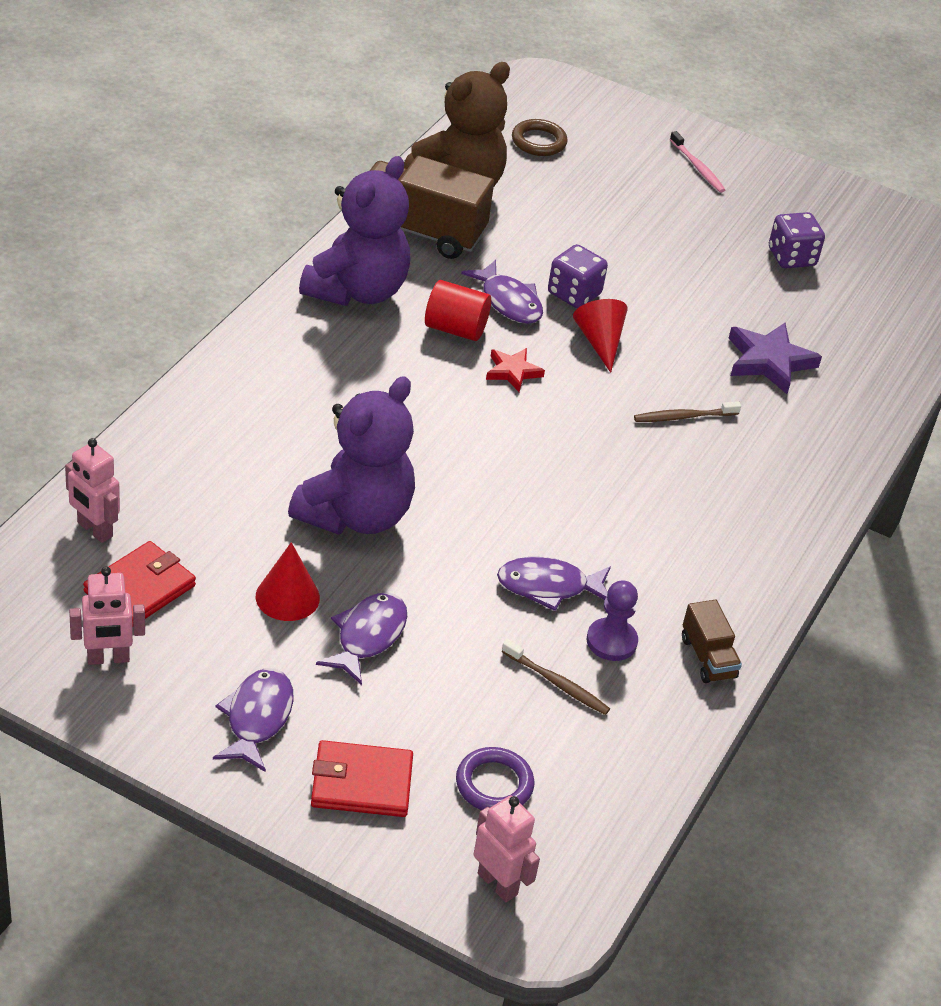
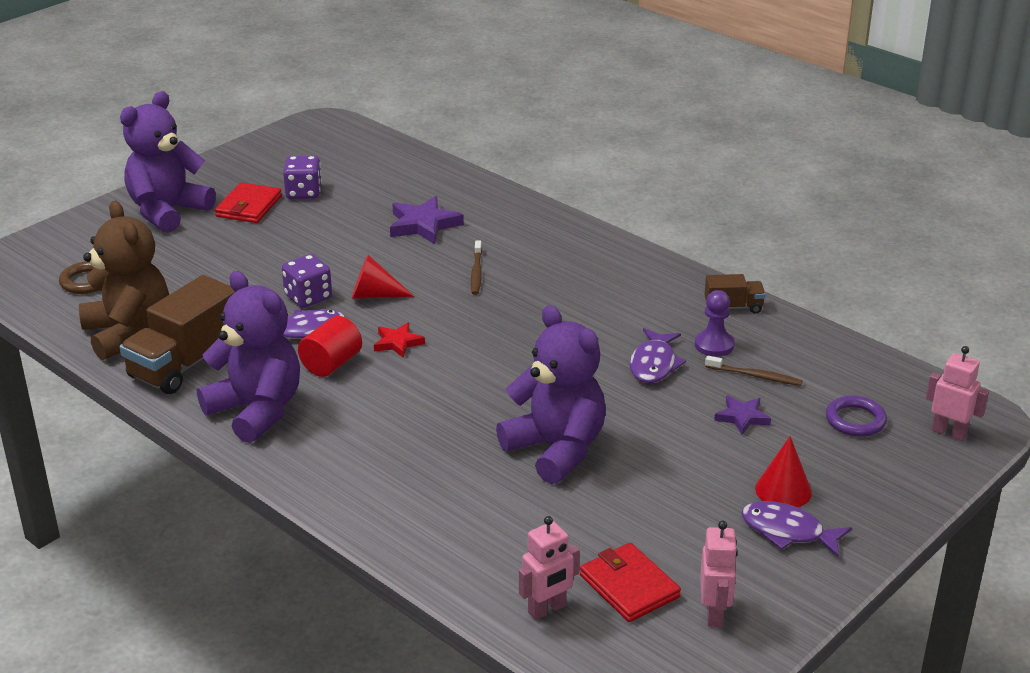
camera: 70 degrees left, 10 degrees down
(287, 597) = (649, 499): red cone -> red cone (783, 490)
(361, 783) = (856, 484): red wallet -> red wallet (249, 206)
(368, 636) = (700, 461): purple fish -> none
(465, 672) = (742, 417): none -> purple star
(498, 884) = (949, 432): pink robot -> pink robot turned 60 degrees clockwise
(557, 684) = (756, 376): brown toothbrush -> brown toothbrush turned 60 degrees clockwise
(698, 168) = (168, 212): pink toothbrush -> purple teddy bear

